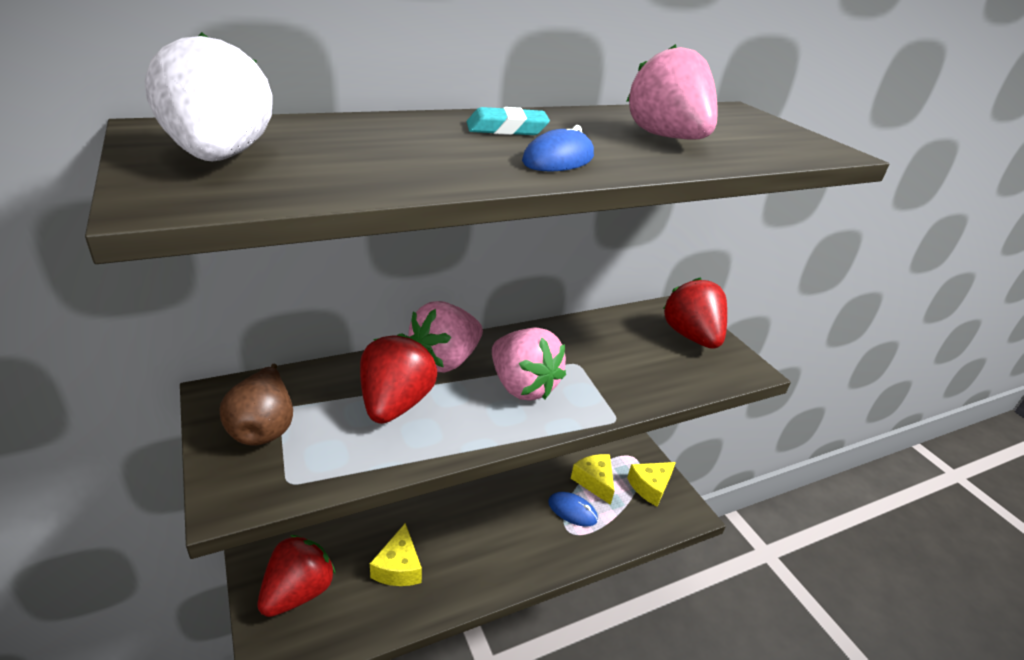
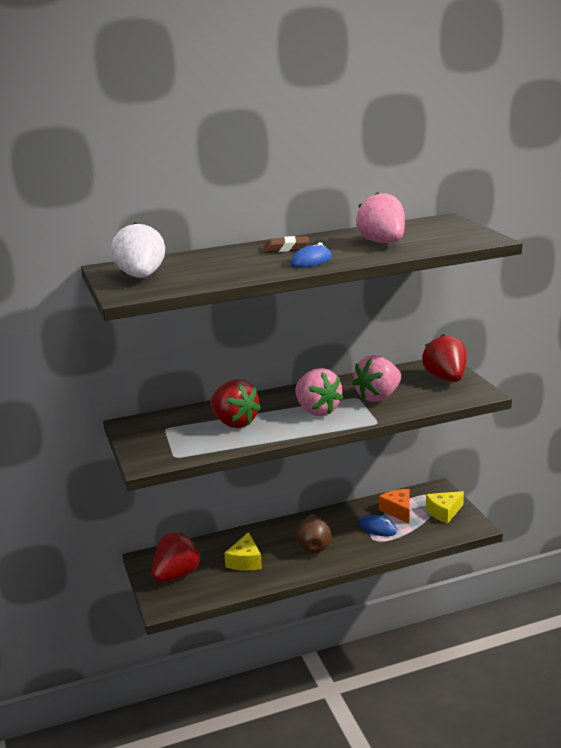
camera: 10 degrees right, 10 degrees down
(264, 427) = (157, 436): brown pear -> brown pear (313, 546)
(395, 404) = (234, 423): red strawberry -> red strawberry turned 120 degrees clockwise
(445, 360) = (266, 401): pink strawberry -> pink strawberry (378, 397)
(506, 129) = (286, 248): turquoise eraser -> brown eraser
(594, 481) = (398, 511): yellow cheese -> orange cheese

